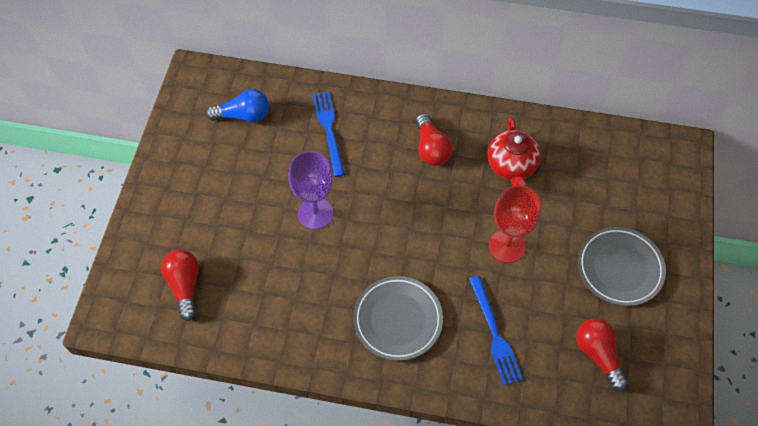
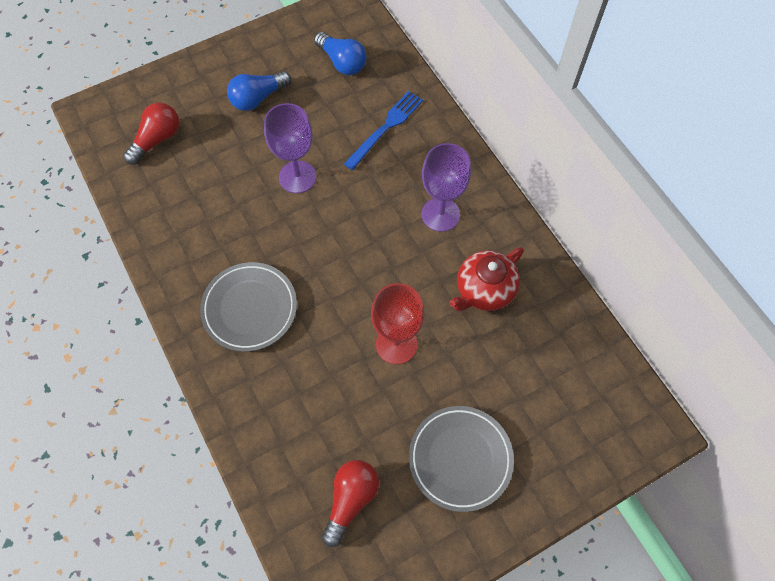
camera: 50 degrees right, 5 degrees up
(218, 191) = (258, 98): none -> blue light bulb
(431, 148) = (440, 214): red light bulb -> purple goblet
(494, 334) = (299, 395): blue fork -> none

